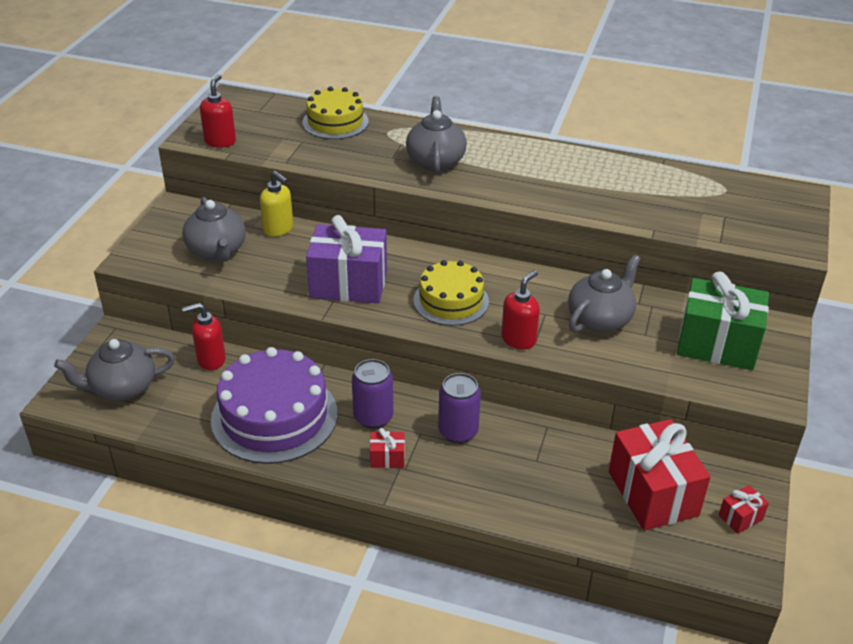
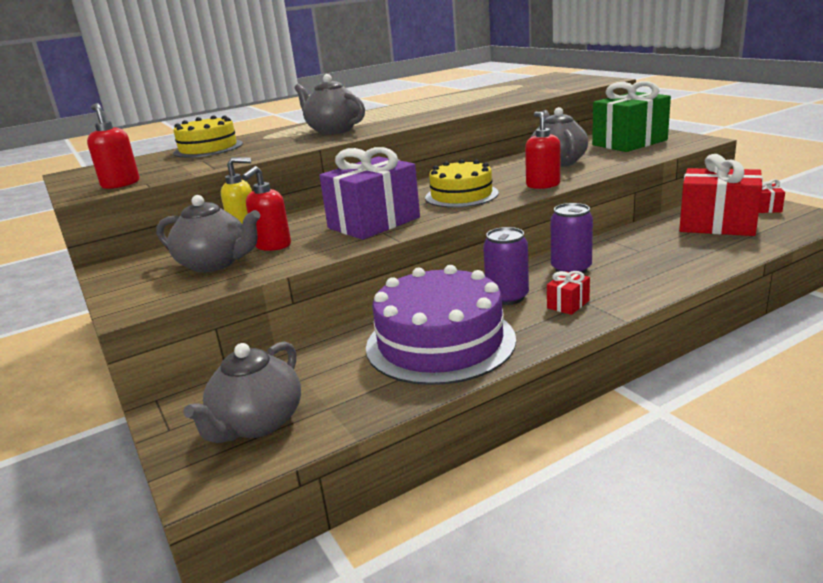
camera: 45 degrees left, 15 degrees down
(211, 360) = (307, 354): red soap dispenser -> red soap dispenser (273, 246)

